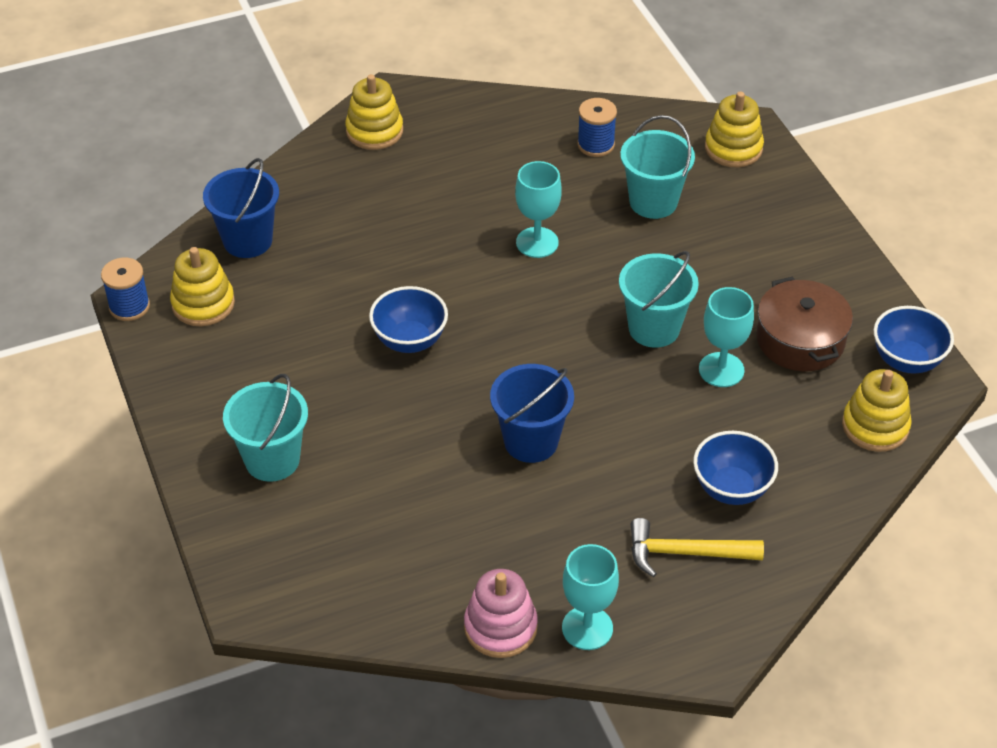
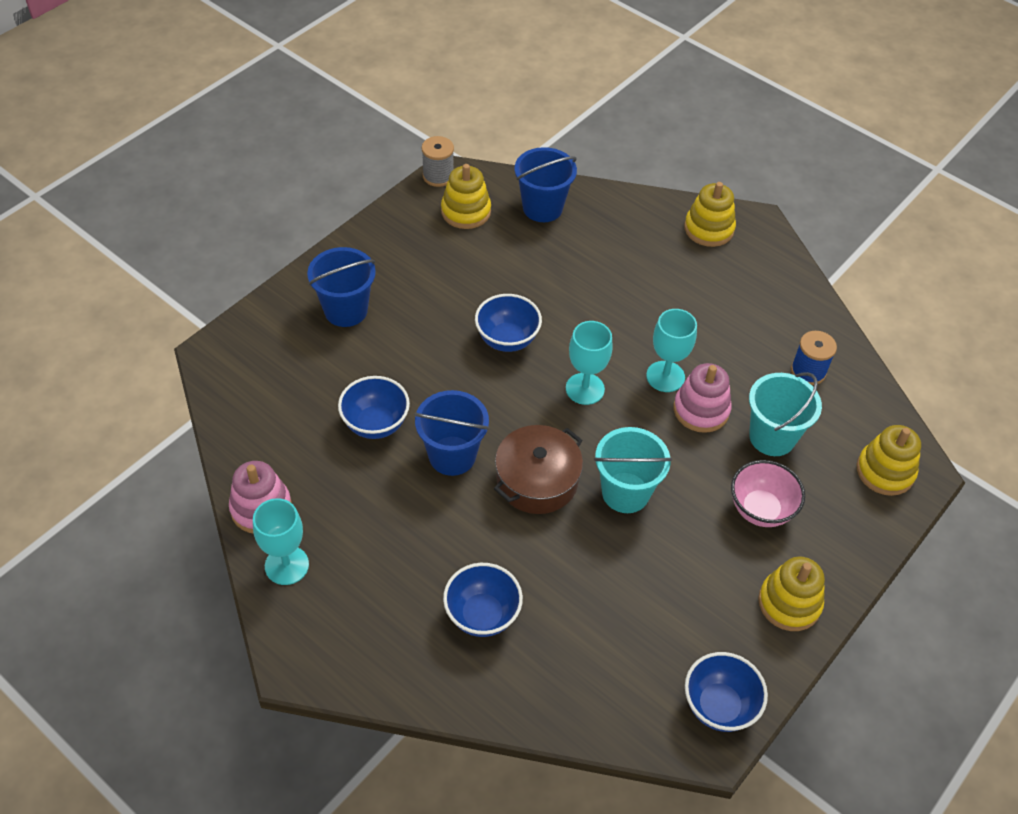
camera: 60 degrees right, 5 degrees up
(129, 306) = (438, 176): blue spool -> grey spool
(272, 460) = (346, 310): turquoise bucket -> blue bucket
(450, 489) = (375, 424): none -> blue bowl
(592, 235) = (701, 410): none -> pink stacking toy
(686, 553) = (395, 606): yellow hammer -> none
(721, 370) = (610, 559): turquoise goblet -> turquoise goblet (585, 389)
(726, 245) = (760, 509): none -> pink bowl
(800, 340) = (686, 608): brown pot -> brown pot (537, 480)
(875, 426) = (620, 705): yellow stacking toy -> yellow stacking toy (789, 603)

